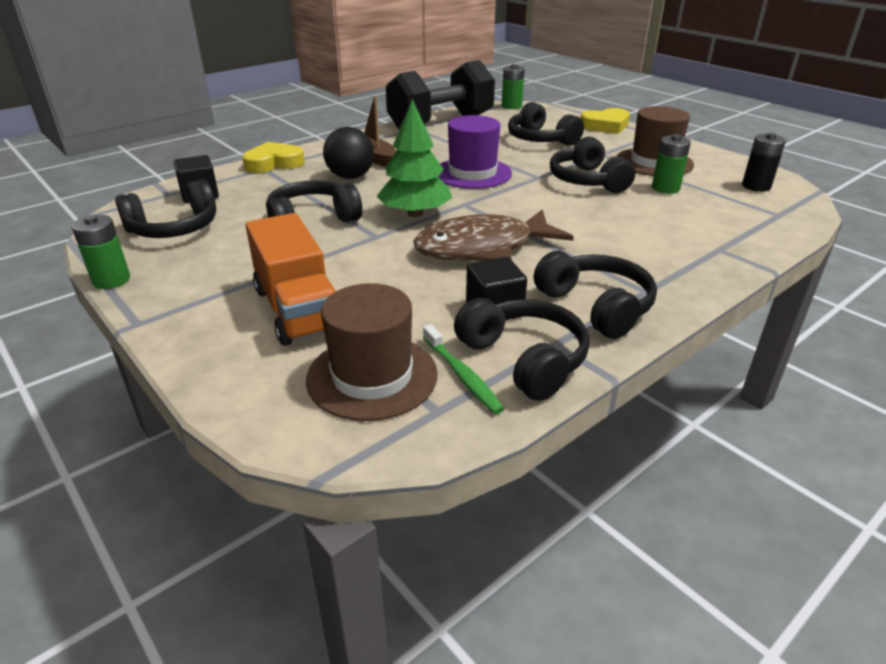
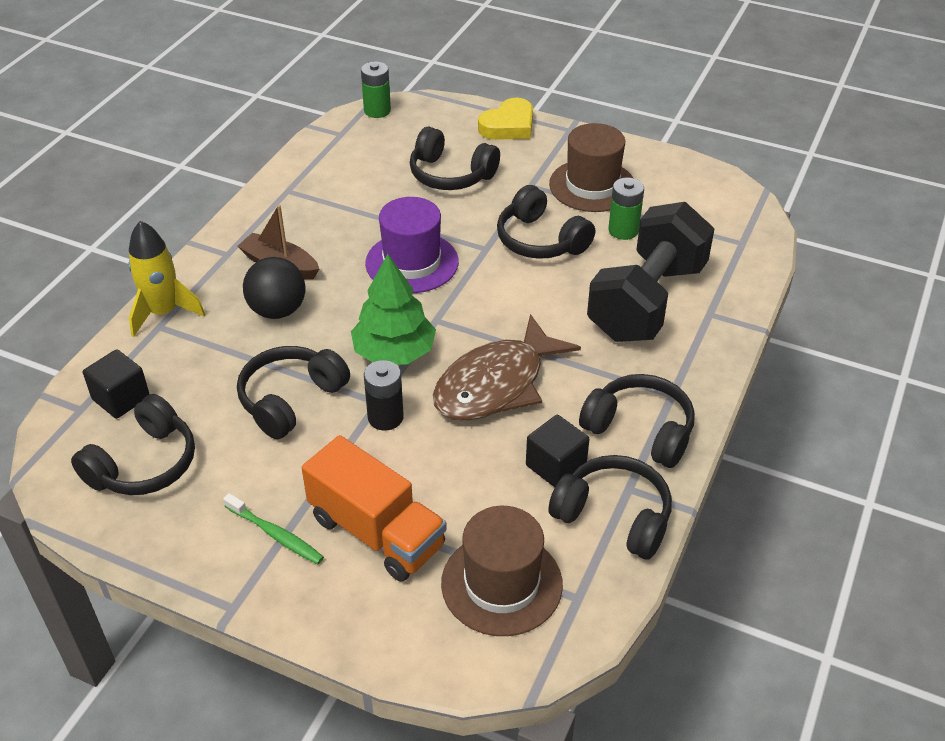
camera: 25 degrees left, 10 degrees up
(111, 280) = (148, 563): green battery -> none
(274, 163) = (163, 312): yellow heart -> yellow rocket
(441, 123) = (313, 171): black dumbbell -> black dumbbell (647, 301)
(462, 375) = (575, 553): green toothbrush -> green toothbrush (276, 535)
(756, 186) = (706, 201): black battery -> black battery (385, 417)

